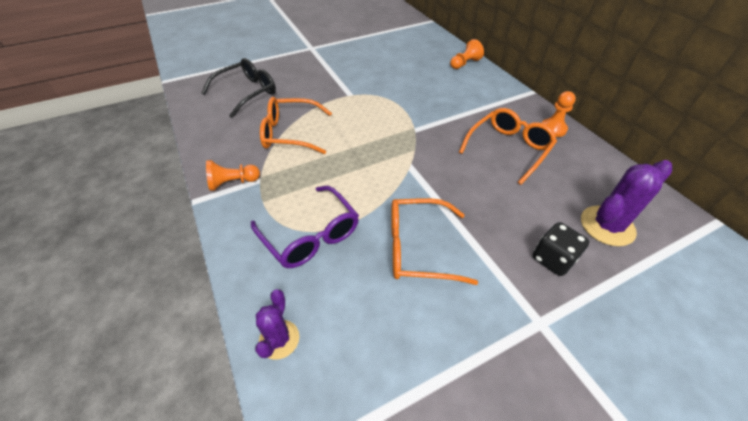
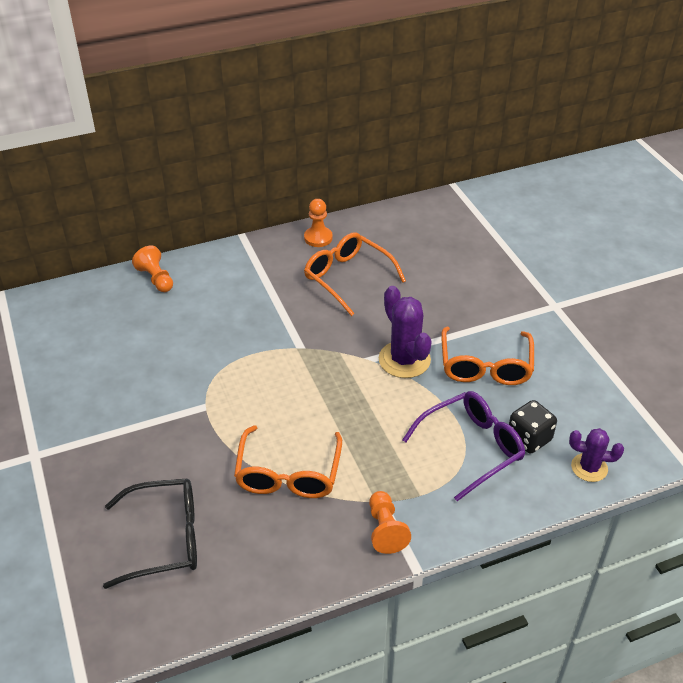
camera: 85 degrees left, 5 degrees down
(247, 93) = (165, 539): black glasses -> black glasses turned 120 degrees clockwise
(553, 259) = (494, 284): black dice -> black dice (529, 438)
(607, 226) = (457, 243): purple cactus -> purple cactus (404, 360)

